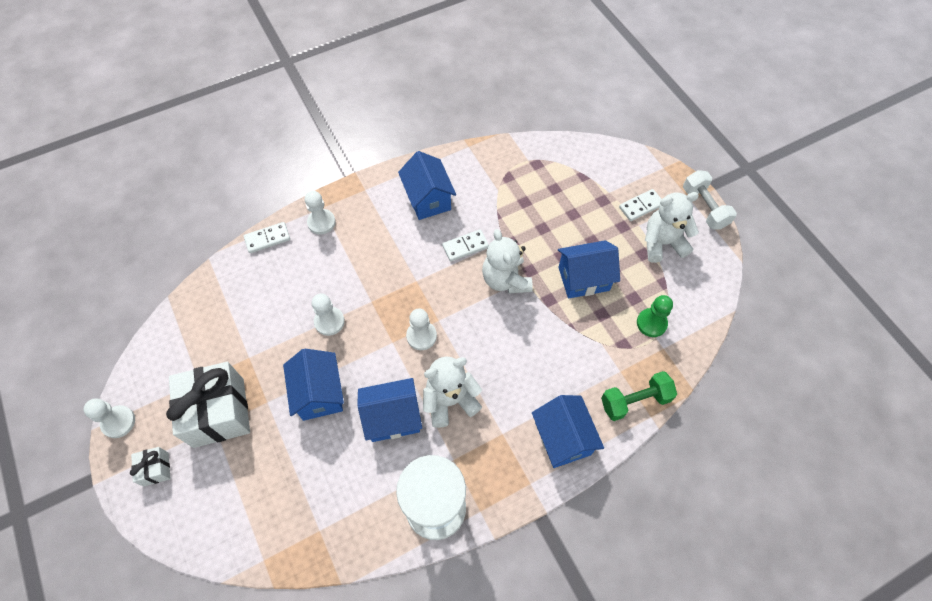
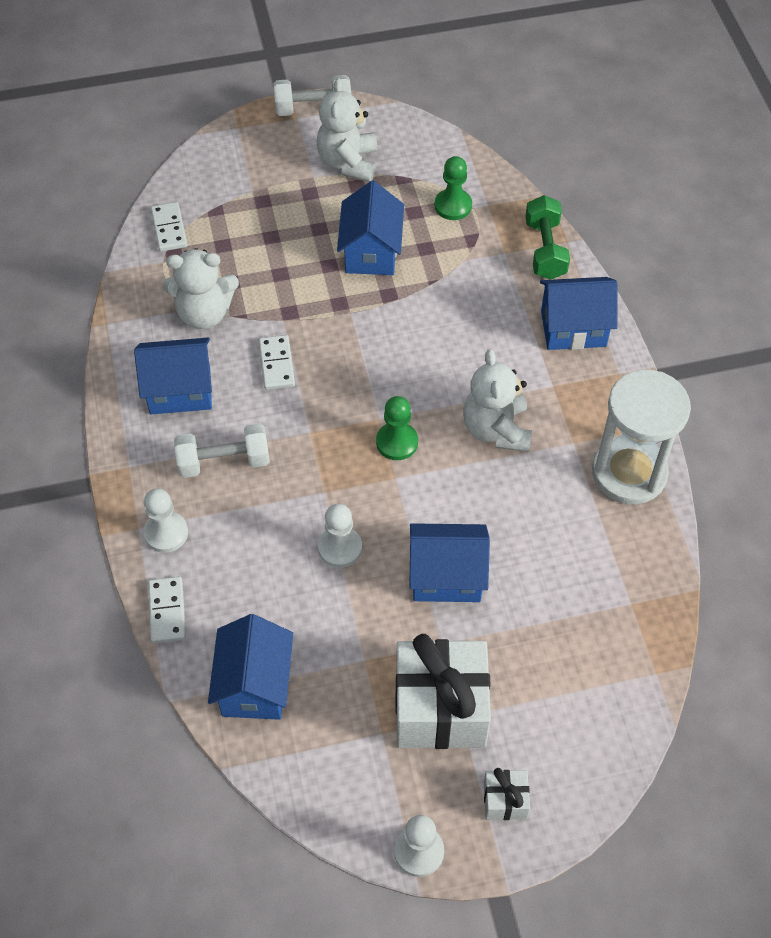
camera: 75 degrees left, 5 degrees down
(380, 238) = (224, 461): none -> white dumbbell
(393, 417) = (503, 496): blue house -> blue house (254, 685)
(421, 336) = (397, 442): white pawn -> green pawn
(505, 279) = (344, 332): white teddy bear -> white teddy bear (204, 313)
(641, 206) = (287, 166): white domino -> white domino (169, 229)

